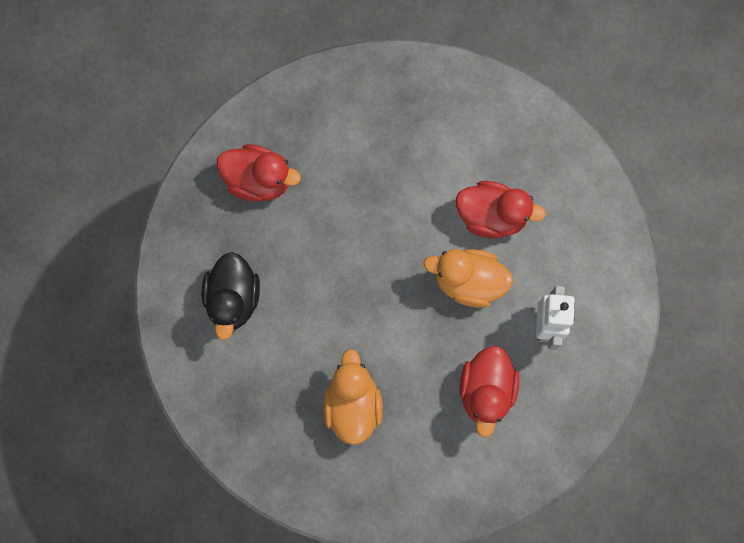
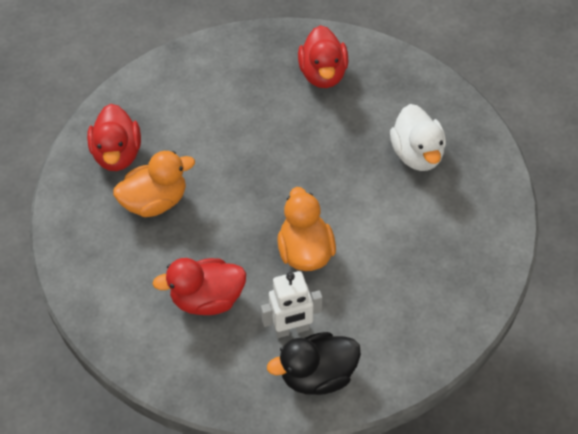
camera: 70 degrees right, 20 degrees down
(233, 300) = (213, 92): black duck -> black duck (317, 375)
(398, 135) = (417, 154): none -> white duck
(491, 217) = (377, 250): red duck -> red duck (118, 154)

